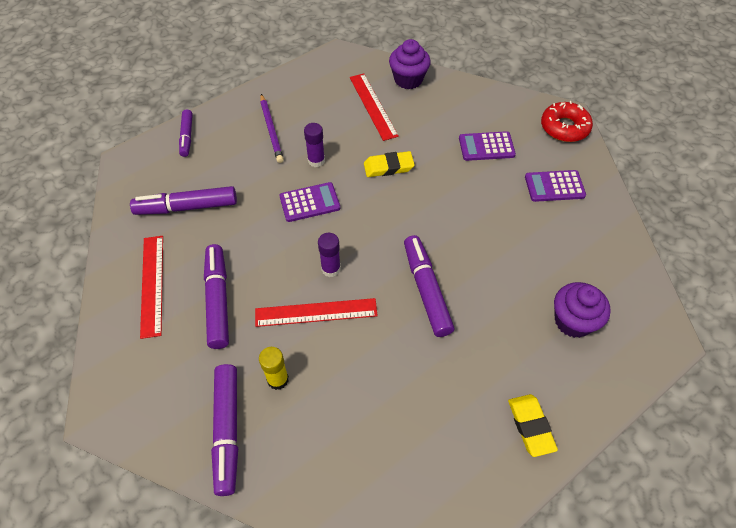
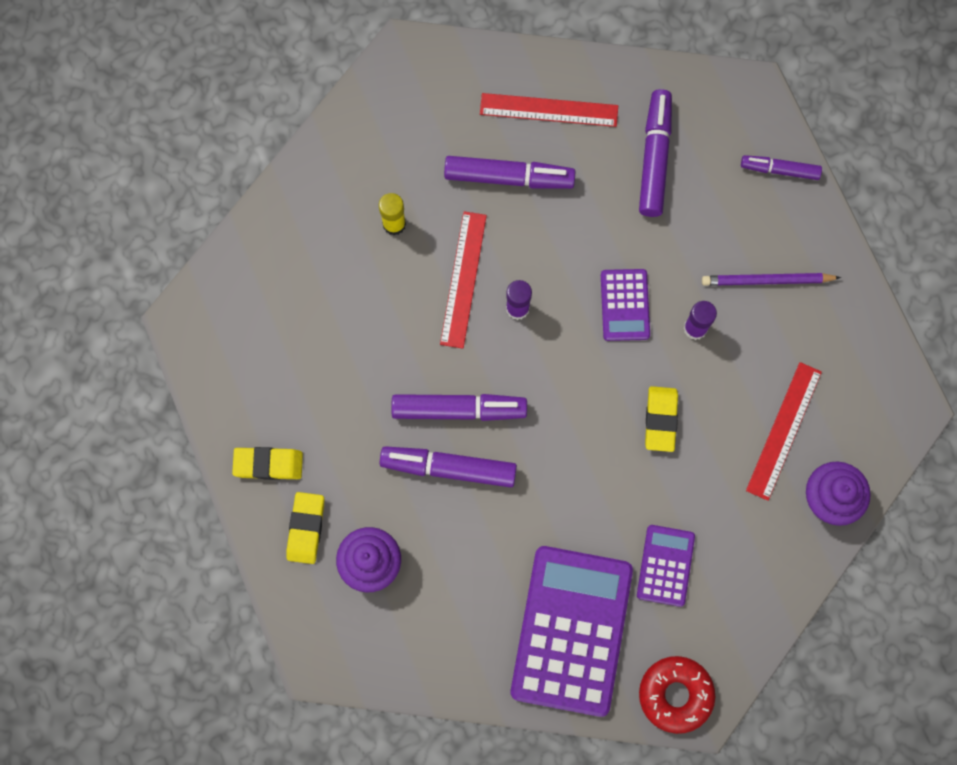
camera: 105 degrees right, 20 degrees up
(227, 431) = (353, 167): purple marker -> purple marker (448, 468)
(373, 106) = (783, 430): red ruler -> red ruler turned 60 degrees counterclockwise
(554, 186) = (571, 630): purple calculator -> purple calculator, size x2.04
(570, 378) = (306, 528): none -> yellow eraser

